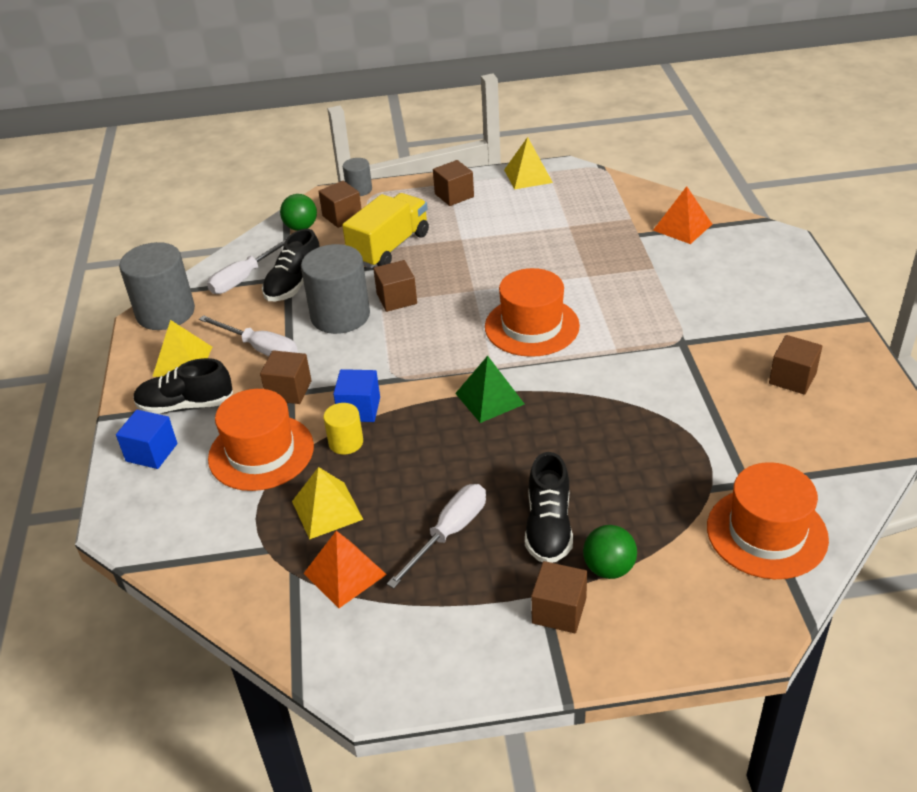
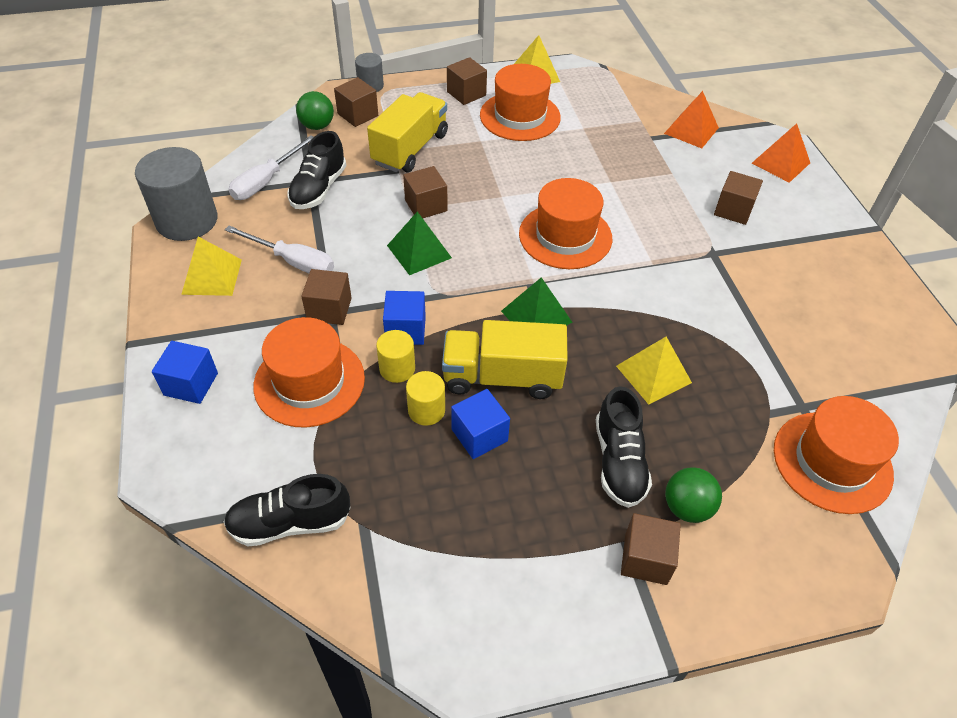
camera: 10 degrees left, 10 degrees up
(186, 405) = (221, 327): black shoe -> black shoe (290, 523)
(327, 510) = (388, 448): yellow pyramid -> yellow pyramid (653, 374)
(340, 316) = (371, 224): grey cylinder -> none
(345, 573) = (418, 523): orange pyramid -> orange pyramid (781, 163)
(368, 479) = (426, 410): none -> yellow cylinder
(383, 340) = (419, 251): none -> green pyramid
(415, 501) = (479, 435): none -> blue cube
(446, 451) = (502, 377): none -> yellow truck
(449, 533) = (519, 472): white screwdriver -> none
(505, 216) = (520, 116): none -> orange hat
(792, 378) = (823, 291): brown cube -> brown cube (733, 210)

